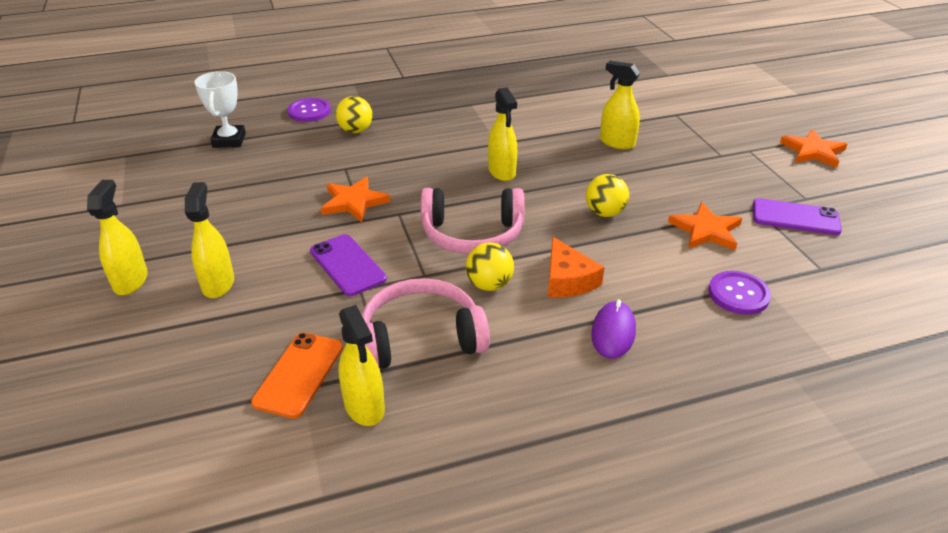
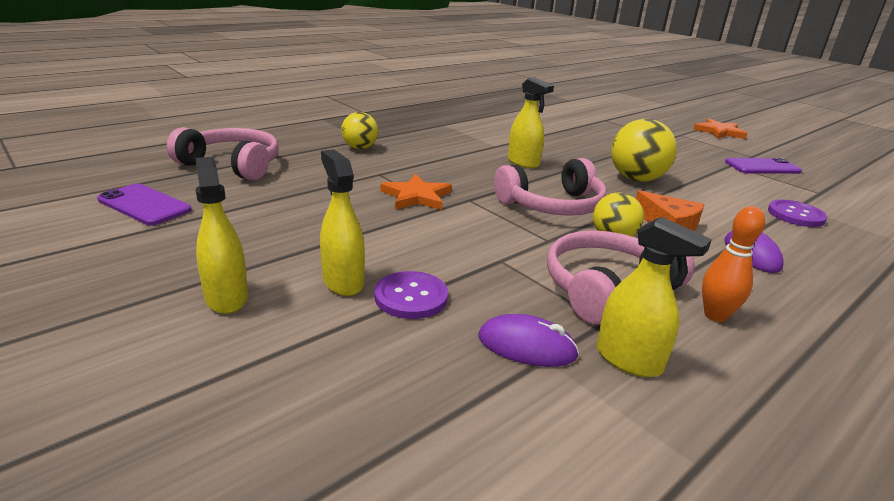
camera: 25 degrees left, 10 degrees down
(229, 140) = (232, 165): white trophy -> pink headphones
(299, 374) = (527, 346): orange phone -> purple mouse
(309, 111) = (298, 139): purple button -> purple button (411, 297)
(347, 265) = (467, 244): purple phone -> purple phone (144, 205)
(488, 387) = (715, 315): none -> orange bowling pin
(604, 213) = (636, 179): yellow ball -> yellow ball, size x1.59
(616, 142) = (587, 138): yellow spray bottle -> none
(706, 230) = (719, 181): orange star -> none

